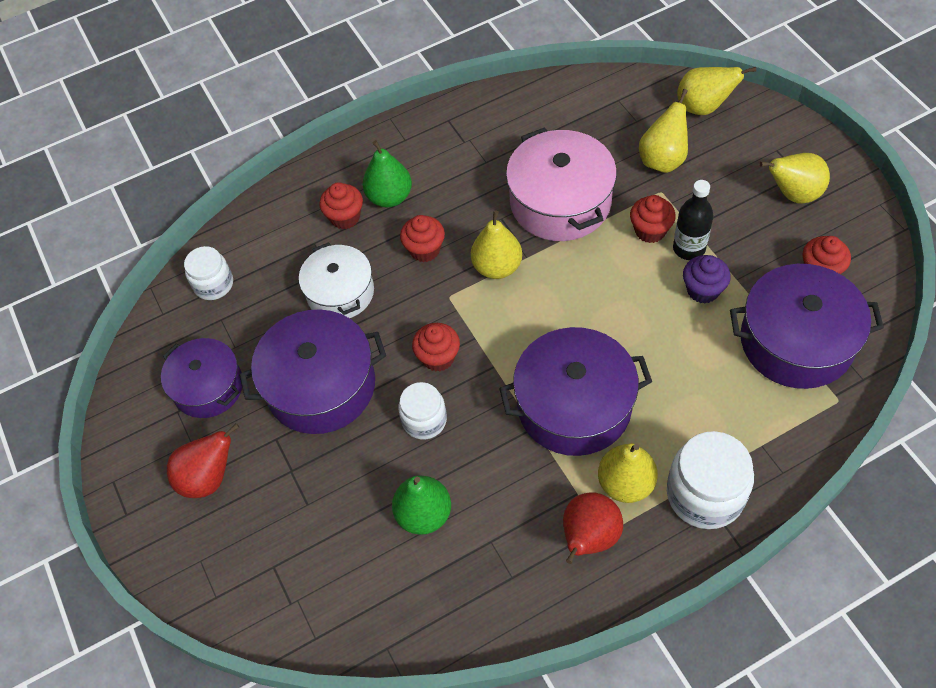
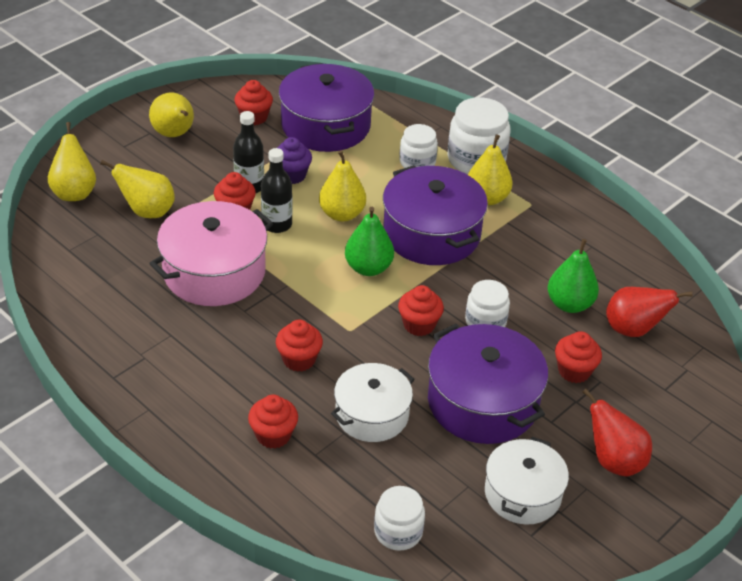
camera: 115 degrees left, 15 degrees down
(208, 387) = (523, 493): purple pot -> white pot
(329, 483) = (574, 371): none -> red cupcake
(389, 197) = (236, 403): green pear -> green pear (368, 268)
(497, 267) = (305, 303): yellow pear -> yellow pear (342, 214)
(589, 538) = (539, 211): red pear -> red pear (633, 329)
(620, 263) = (277, 224): none -> black bottle
(709, 424) = (417, 162): none -> white jar

